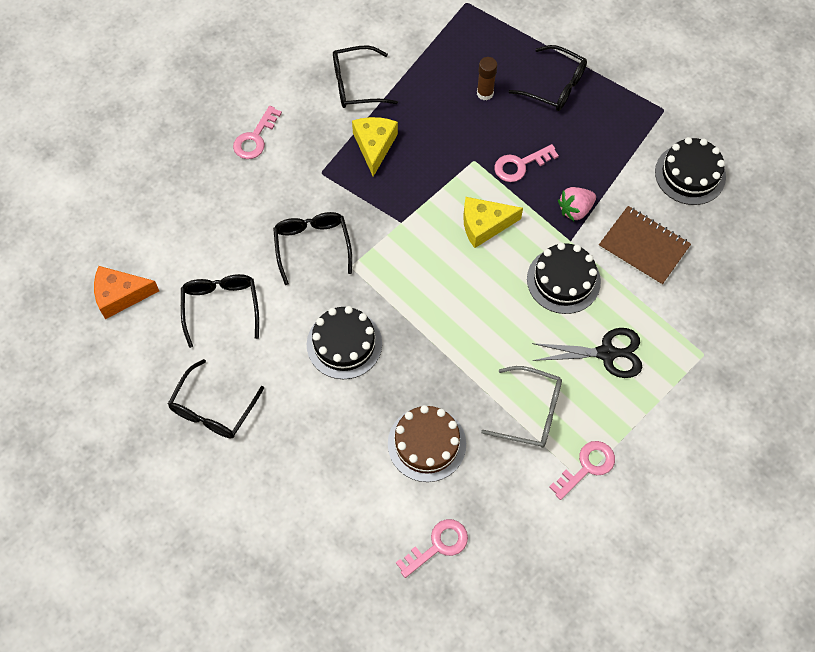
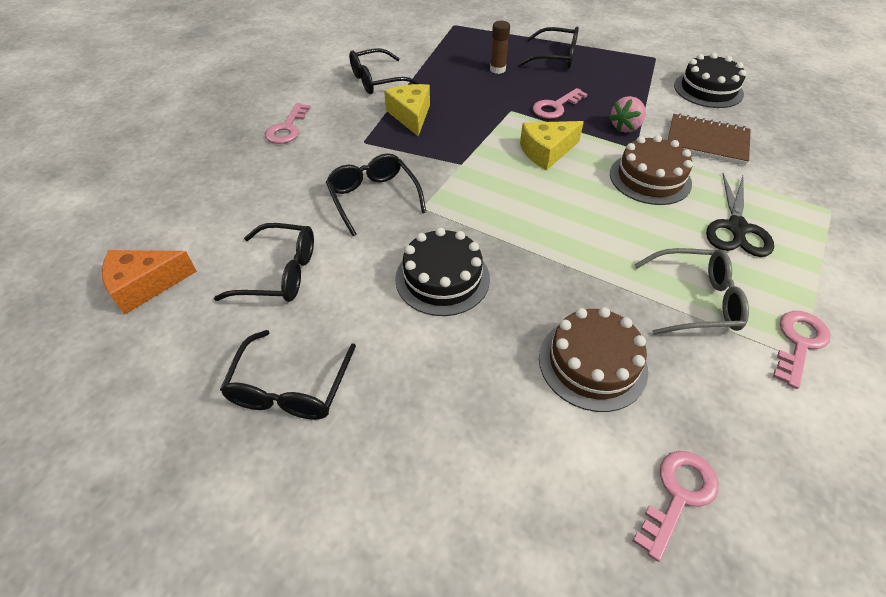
camera: 15 degrees left, 15 degrees down
(221, 308) = (279, 273): black glasses -> black glasses turned 120 degrees clockwise
(563, 280) = (650, 178): black cake -> brown cake
(607, 353) = (736, 228): black scissors -> black scissors turned 120 degrees clockwise

